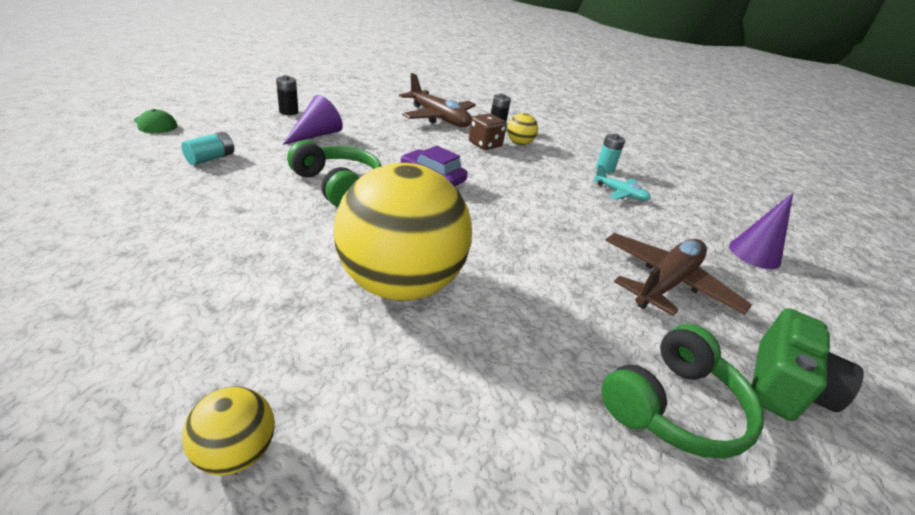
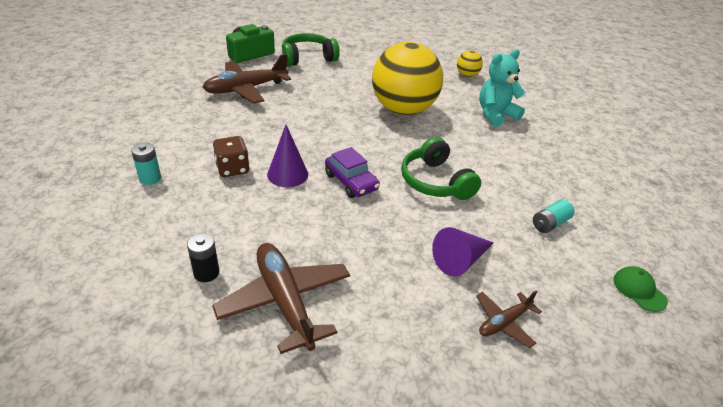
camera: 160 degrees left, 5 degrees up
(207, 303) = (495, 115): none -> turquoise teddy bear
(288, 112) = (504, 322): black battery -> brown plane
(485, 145) = (259, 229): brown dice -> brown dice (232, 169)
(519, 143) = (209, 230): yellow ball -> none
(620, 193) = (179, 148): turquoise plane -> none
(754, 254) = (150, 93): purple cone -> purple cone (287, 174)

